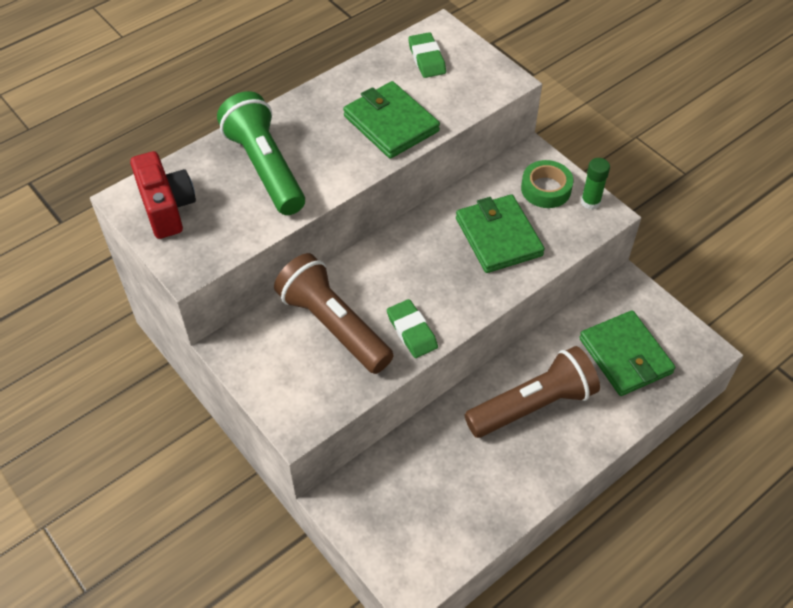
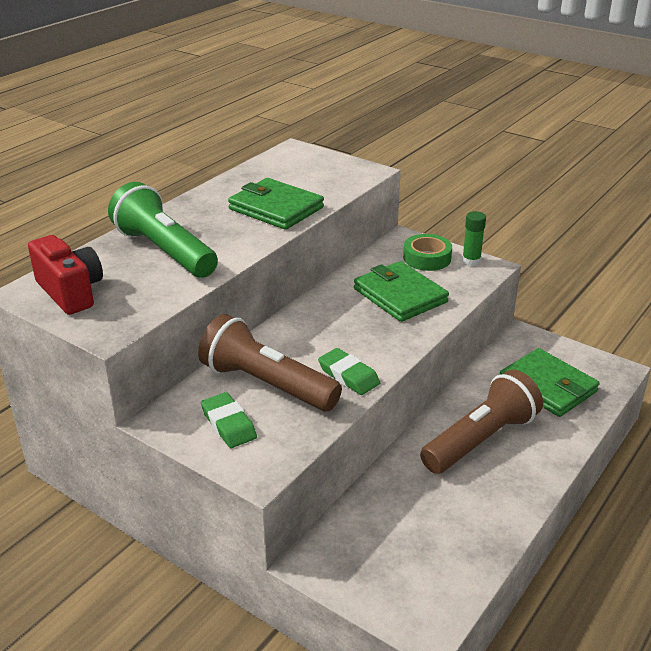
camera: 15 degrees left, 20 degrees down
(426, 59) = (290, 166): green eraser -> green eraser (228, 424)

